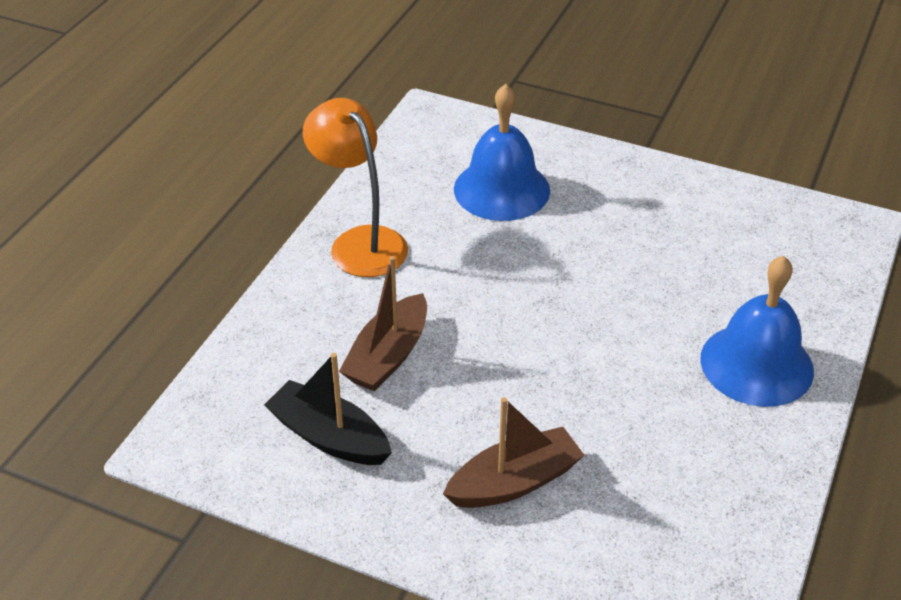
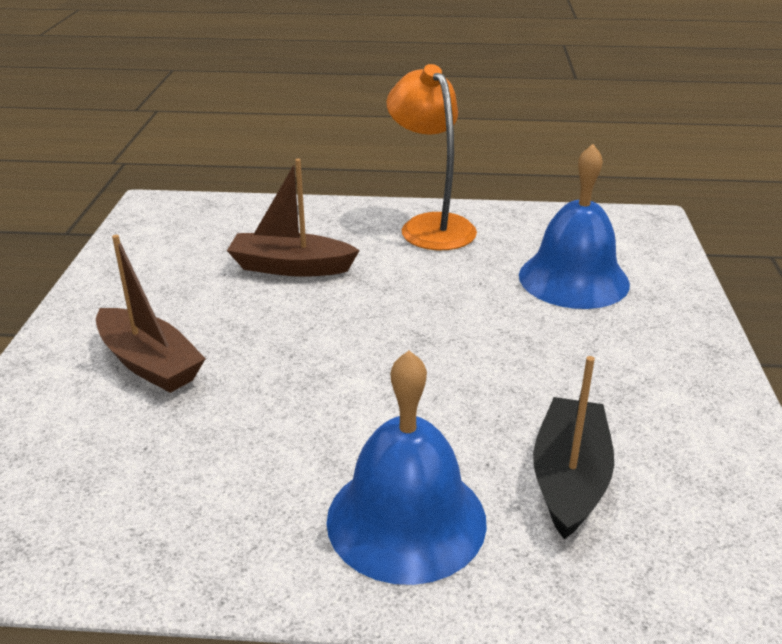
camera: 70 degrees right, 10 degrees down
(329, 437) = (182, 261): black boat -> black boat (569, 478)
(360, 242) = (431, 225): orange lamp -> orange lamp turned 60 degrees counterclockwise

